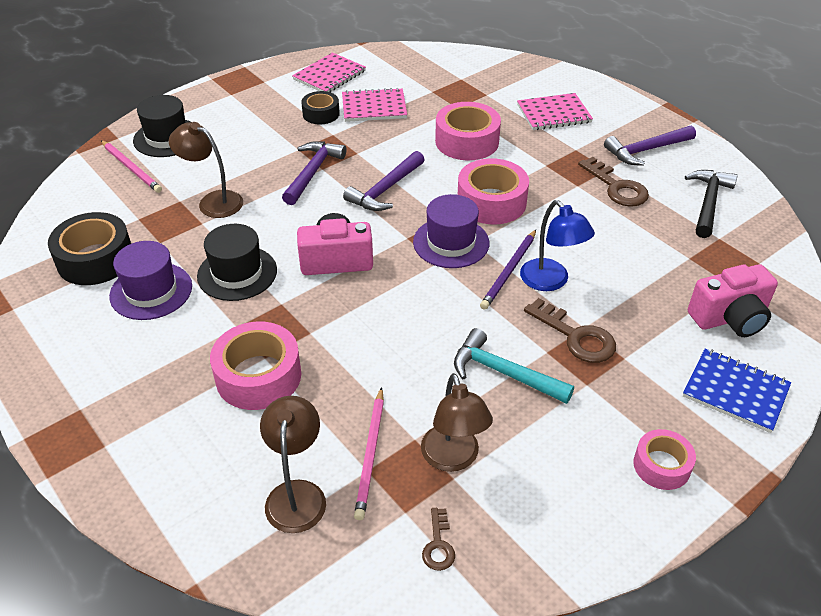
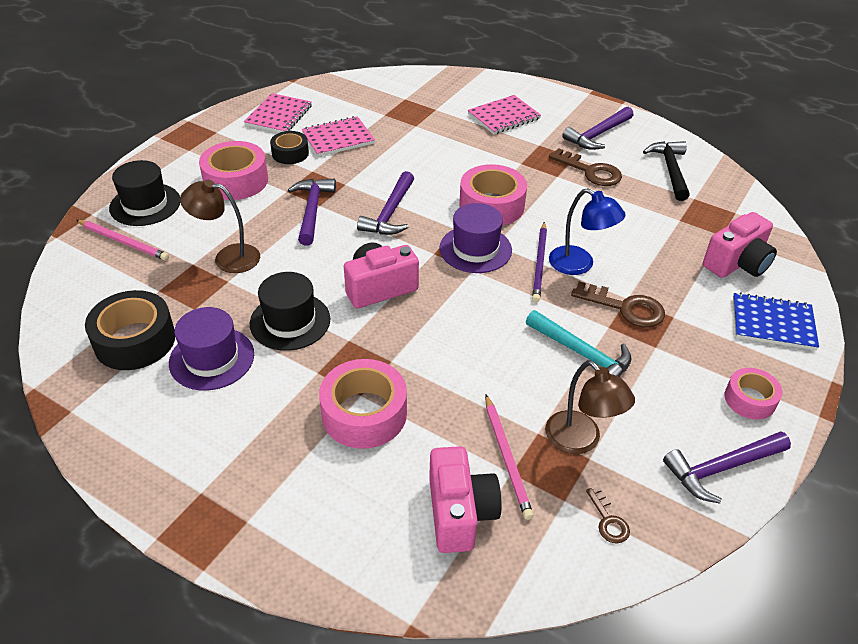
camera: 20 degrees left, 0 degrees up
(297, 494) = (460, 513): brown lamp -> pink camera
(467, 141) = (441, 155): pink tape -> pink tape (236, 180)
(503, 373) = (582, 354): turquoise hammer -> turquoise hammer turned 150 degrees counterclockwise
(588, 528) = (721, 469): none -> purple hammer

